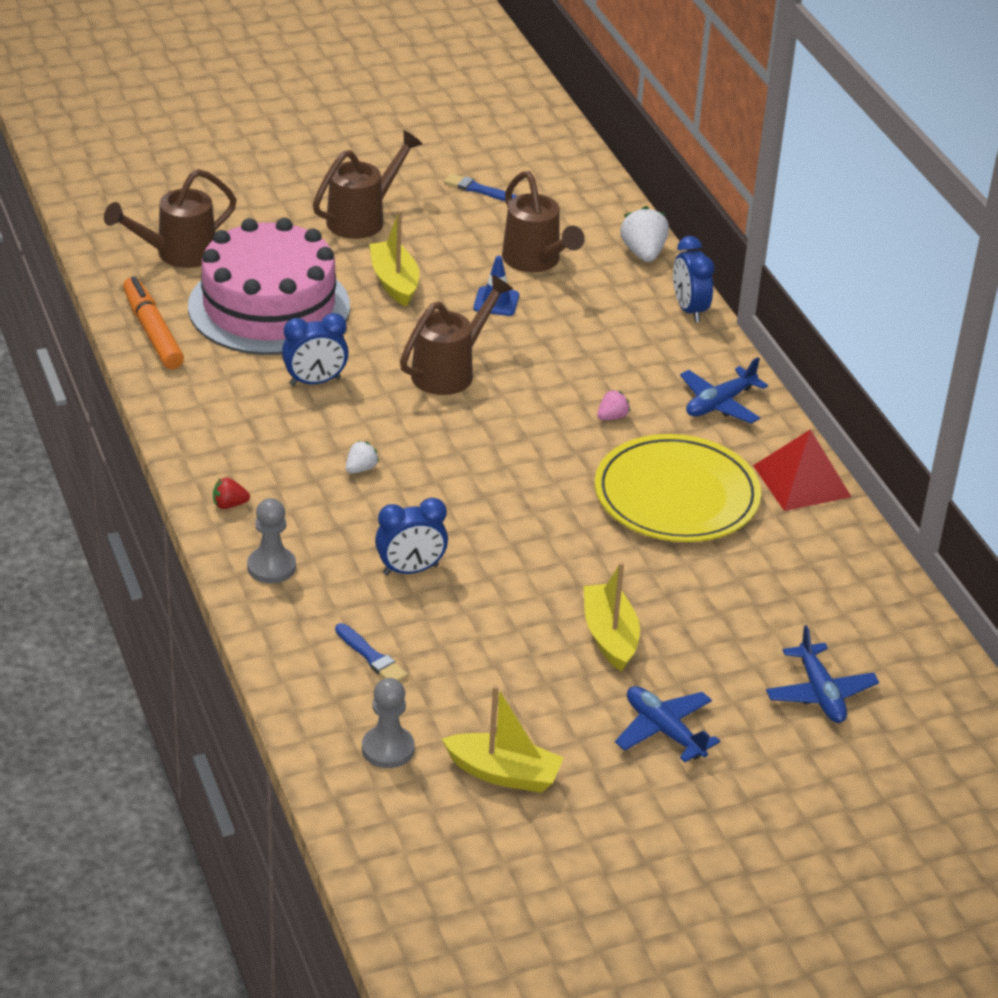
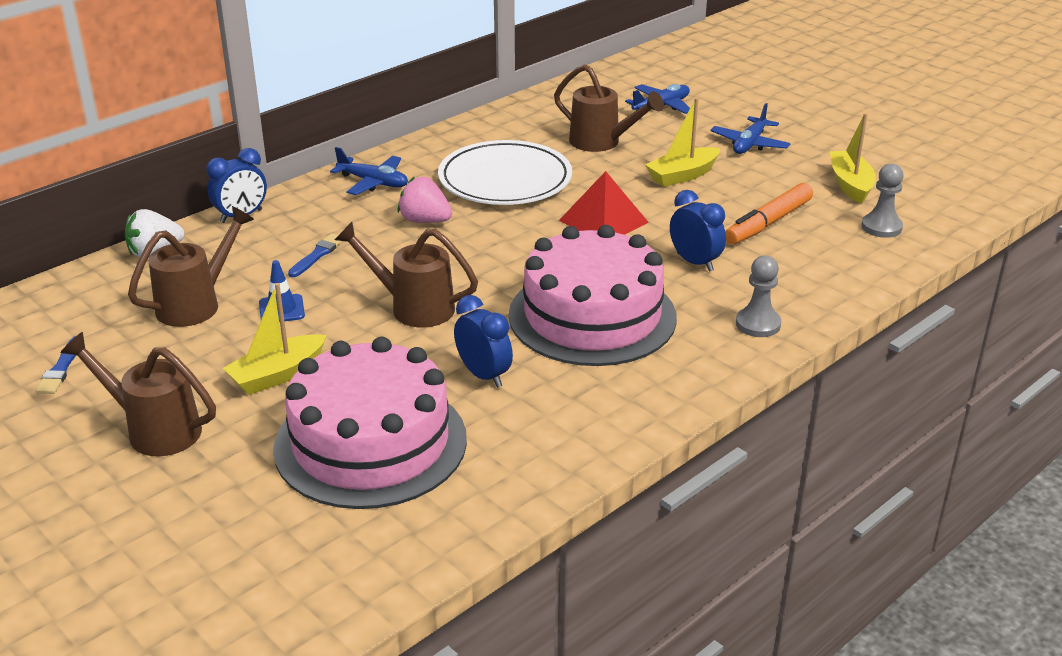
camera: 110 degrees left, 5 degrees down
(152, 332) = (471, 511): orange marker -> orange marker (768, 223)
(178, 254) = (298, 548): brown watering can -> brown watering can (601, 142)
(229, 505) = (703, 369): red strawberry -> none
(361, 469) = (592, 316): white strawberry -> pink cake
(371, 657) = (804, 255): blue brush -> blue brush (317, 255)
(612, 417) = (425, 221): pink strawberry -> pink strawberry, size x1.78
(676, 496) = (505, 179): yellow plate -> white plate
(802, 481) = (447, 140): red pyramid -> red pyramid (603, 221)

